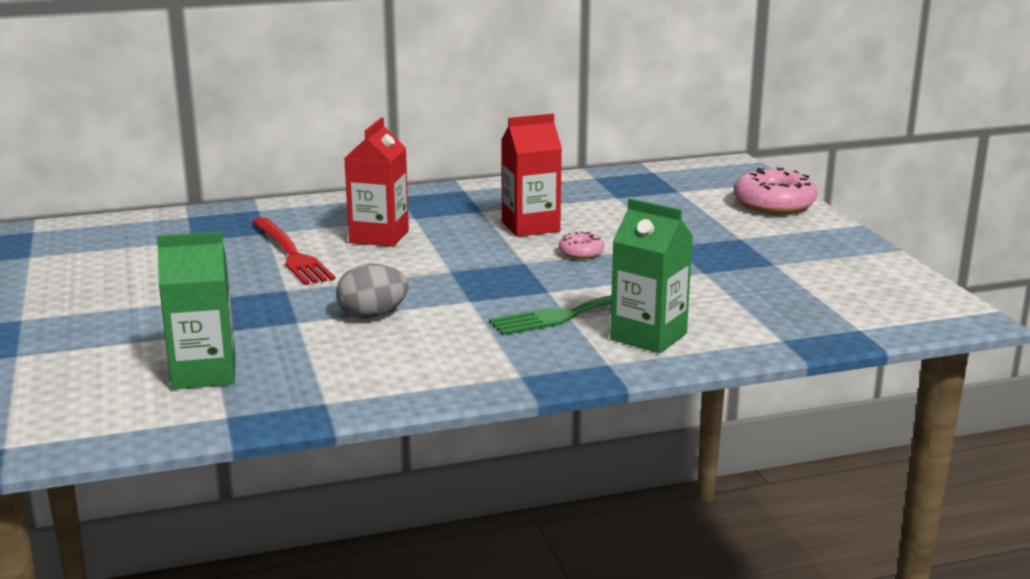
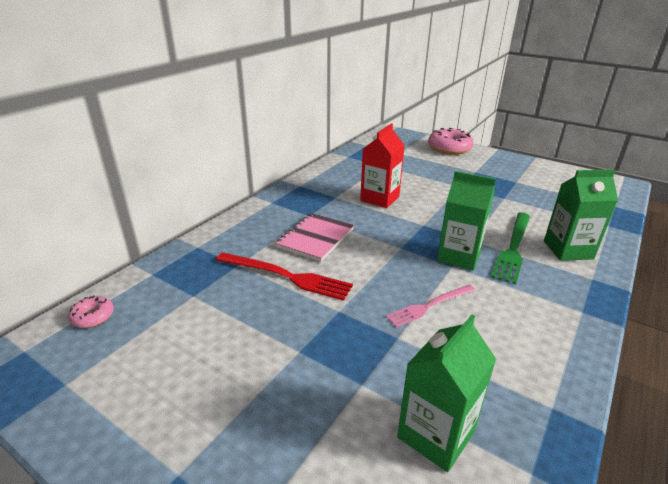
camera: 40 degrees left, 10 degrees up
(372, 315) = (429, 306): grey egg -> pink fork
(379, 237) = (315, 238): red carton -> pink notebook
(496, 297) = (458, 256): none -> green carton
(581, 253) = (435, 207): pink donut -> pink donut (93, 317)

